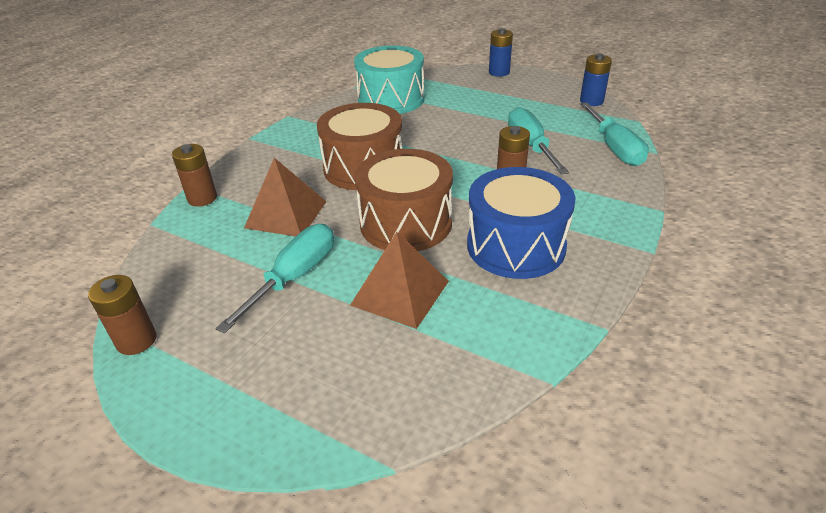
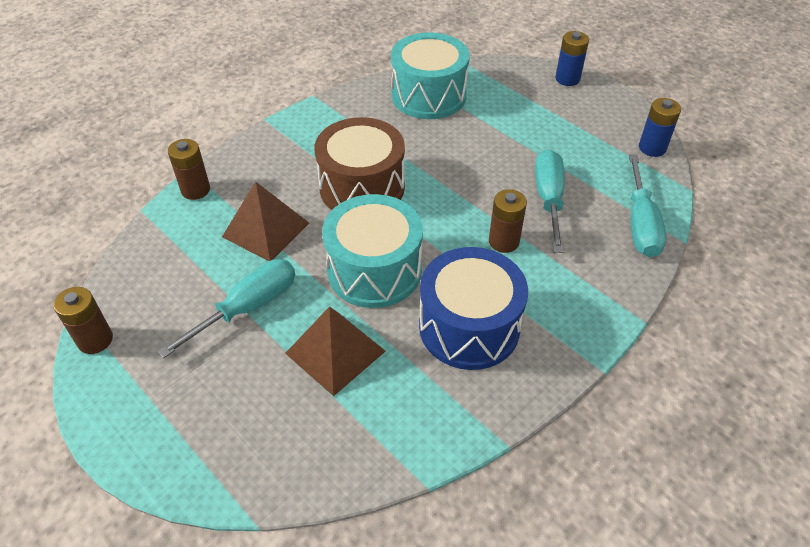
camera: 15 degrees right, 10 degrees up
(406, 223) = (374, 270): brown drum -> turquoise drum

